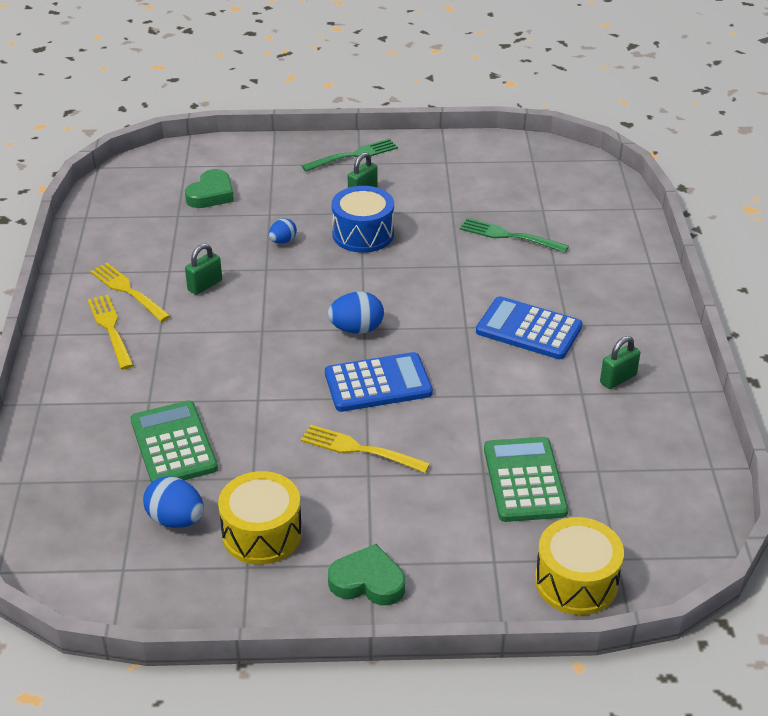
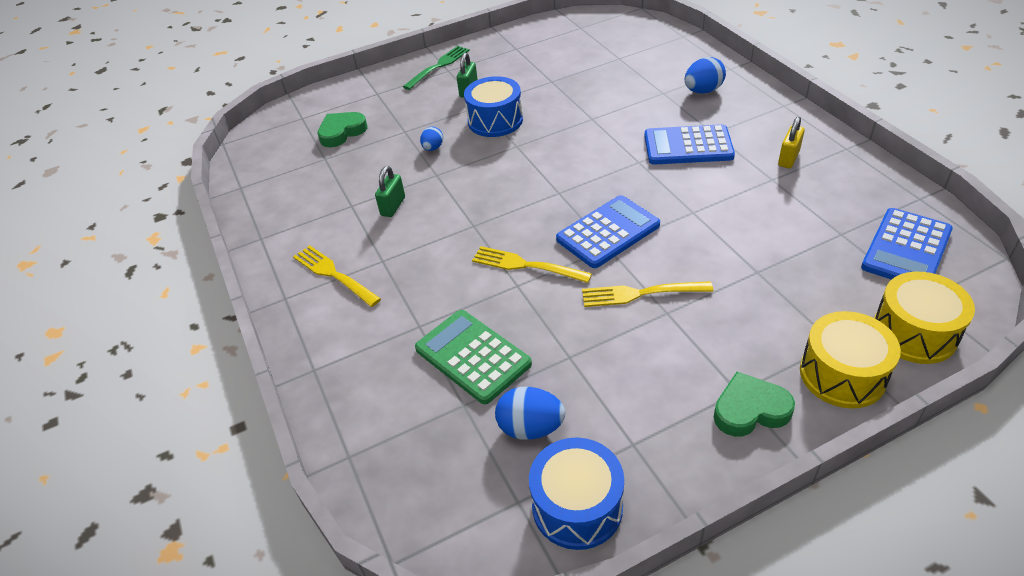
camera: 20 degrees left, 5 degrees up
(128, 291) = (326, 236): yellow fork -> yellow fork (526, 265)
(165, 592) = (577, 506): none -> blue drum
(211, 194) = (342, 132): green heart -> green heart turned 135 degrees counterclockwise
(262, 533) = (620, 406): yellow drum -> yellow drum (842, 374)
(356, 329) = (552, 195): blue egg -> blue egg (703, 91)
(509, 236) = (610, 84): green fork -> none
(524, 480) = (795, 265): green calculator -> none
(618, 379) = (788, 158): green padlock -> yellow padlock
(647, 508) = (906, 249): none -> blue calculator

